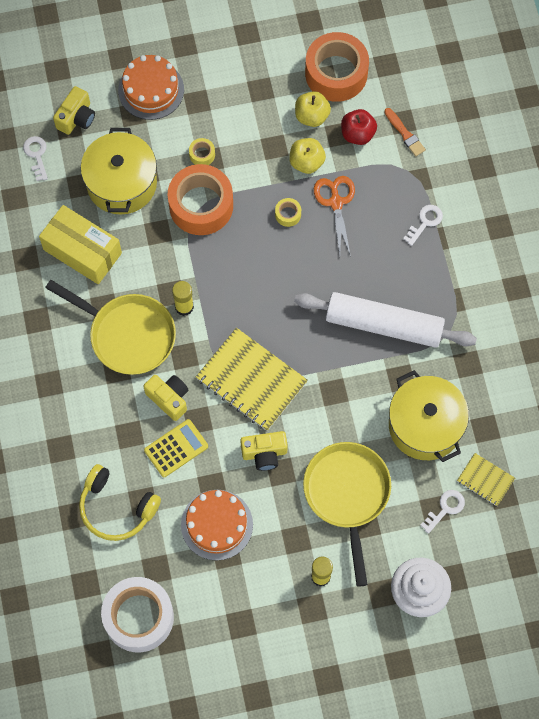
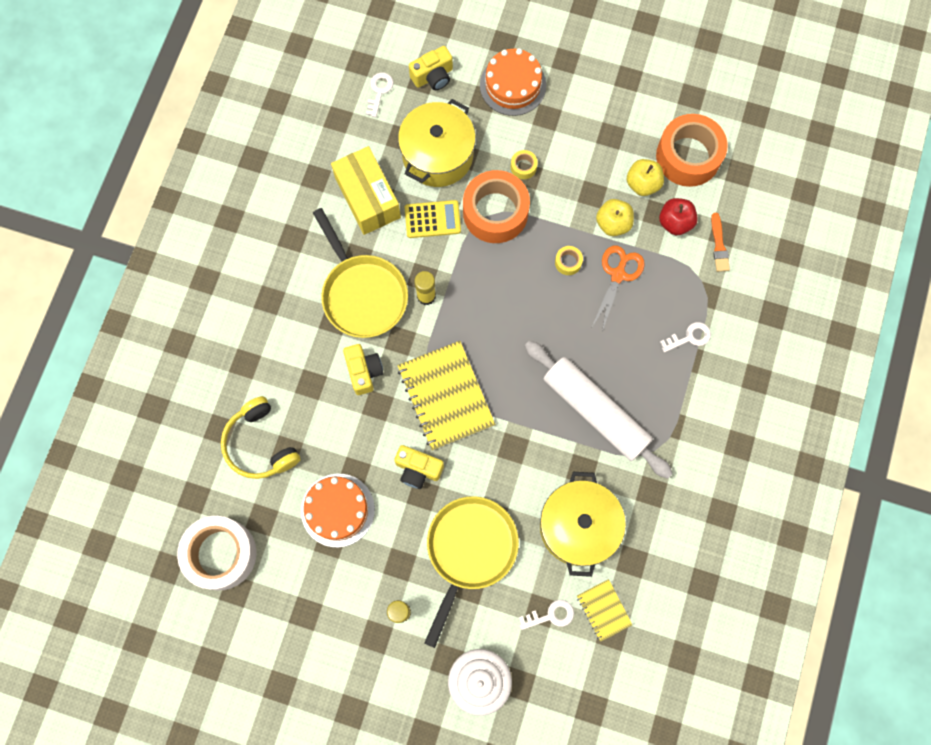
camera: 30 degrees right, 5 degrees up
(176, 448) = (343, 420): yellow calculator -> yellow calculator (432, 219)

